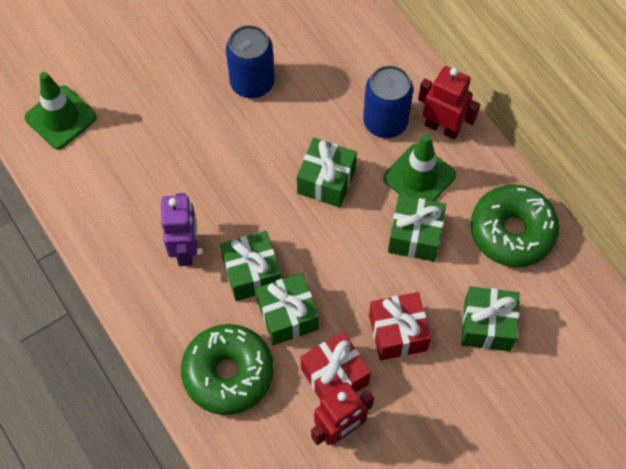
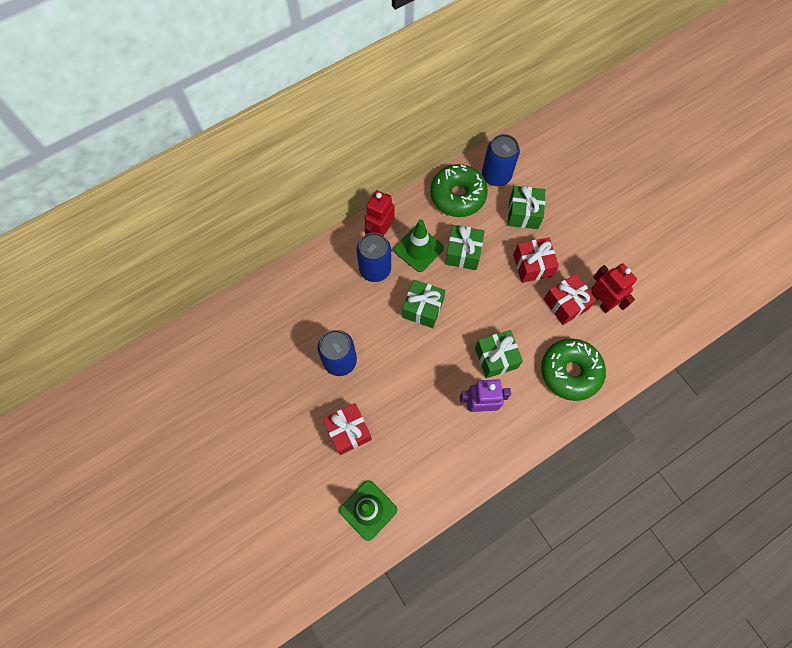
camera: 90 degrees left, 5 degrees up
(159, 94) = (348, 431): none -> red gift
(288, 316) = (525, 333): green gift -> none
(553, 289) = (496, 175): none -> blue can

